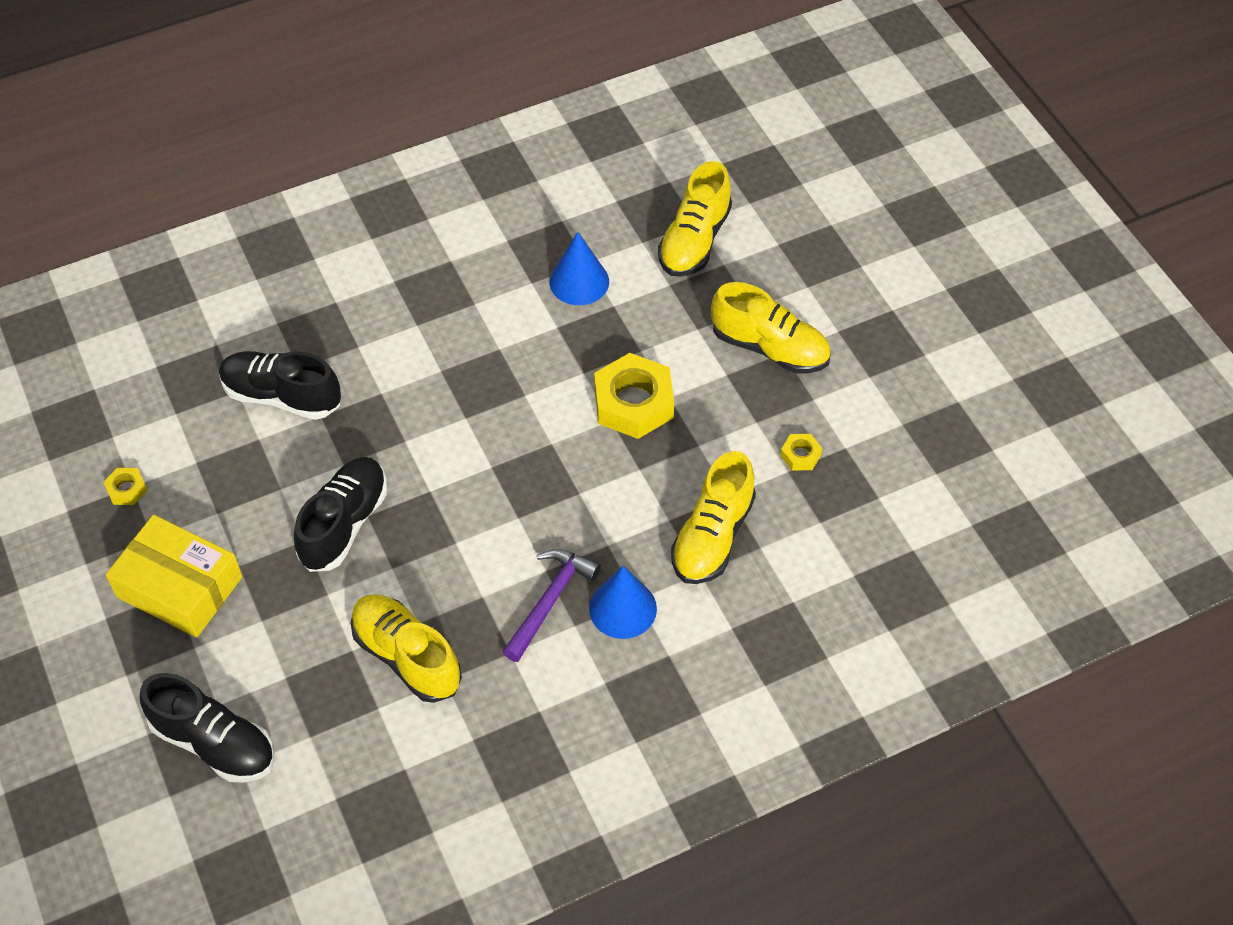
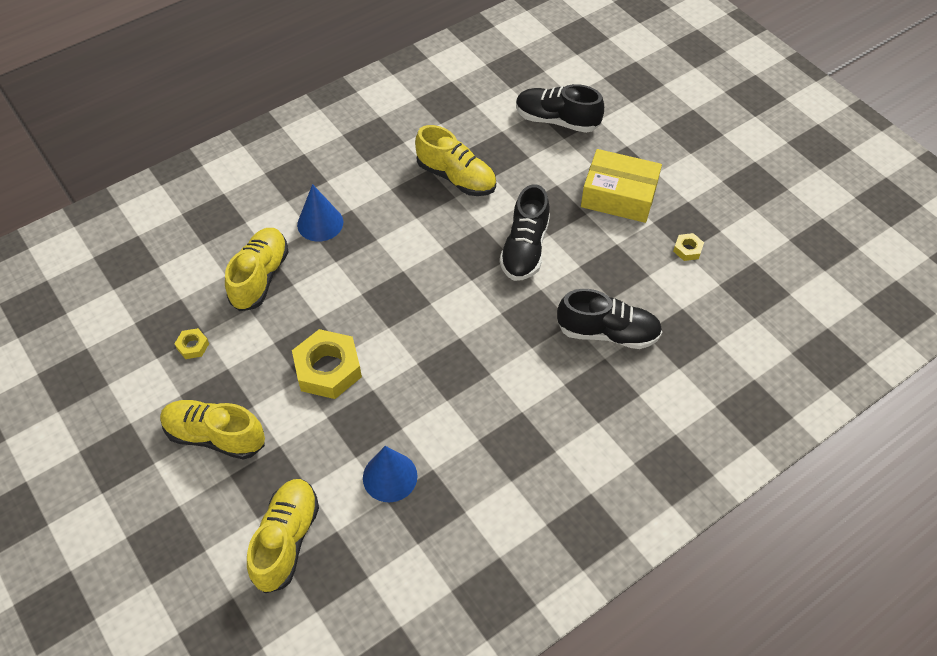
camera: 170 degrees right, 0 degrees up
(549, 601) = (370, 221): purple hammer -> none

